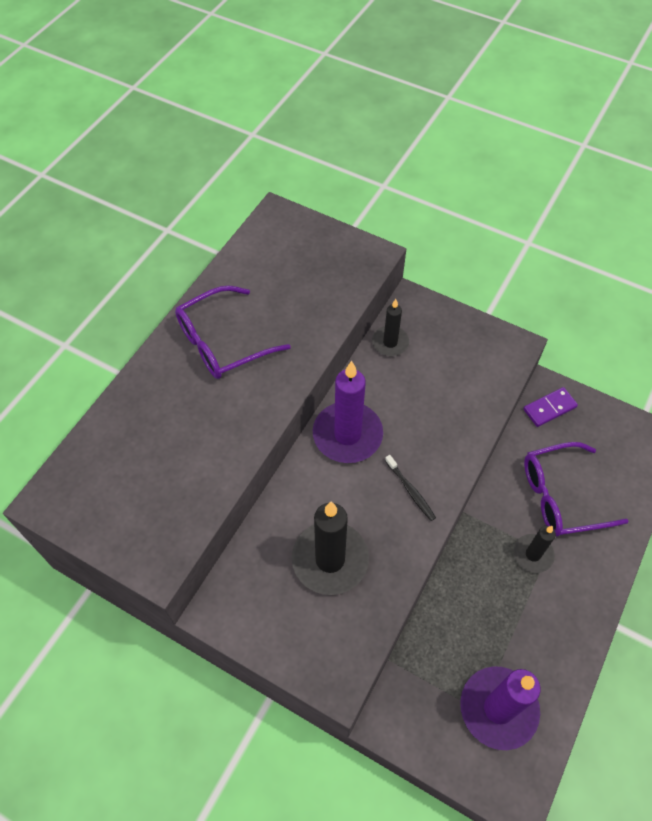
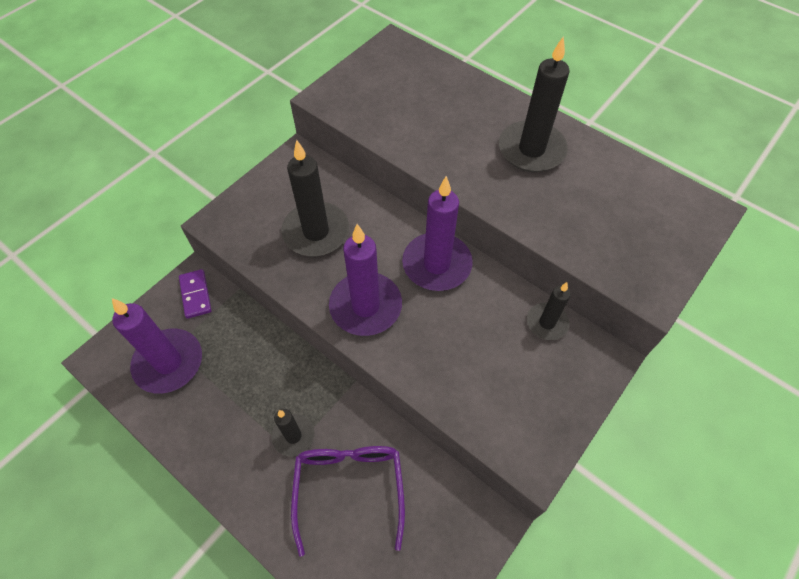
camera: 100 degrees right, 0 degrees up
(222, 342) = (531, 150): purple glasses -> black candle
(410, 490) = (365, 306): black toothbrush -> purple candle
(549, 408) = (465, 514): purple domino -> purple domino (196, 295)

